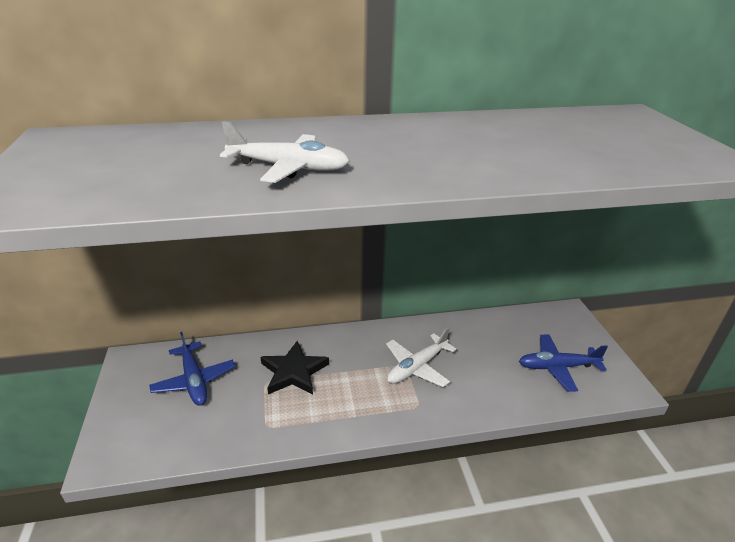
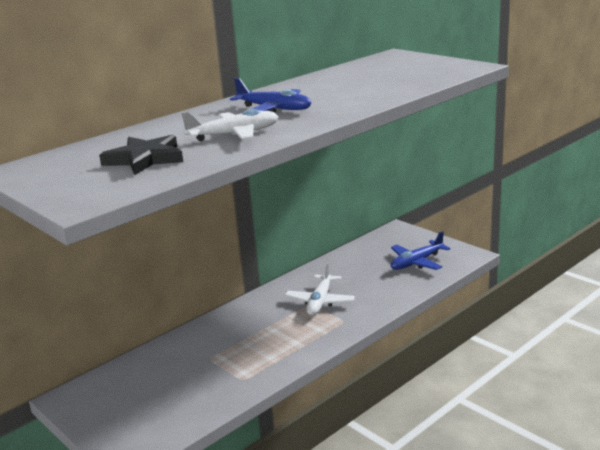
camera: 30 degrees left, 10 degrees down
(194, 380) = (146, 383): blue plane -> blue plane (274, 109)
(293, 372) = (226, 343): black star -> black star (145, 159)

